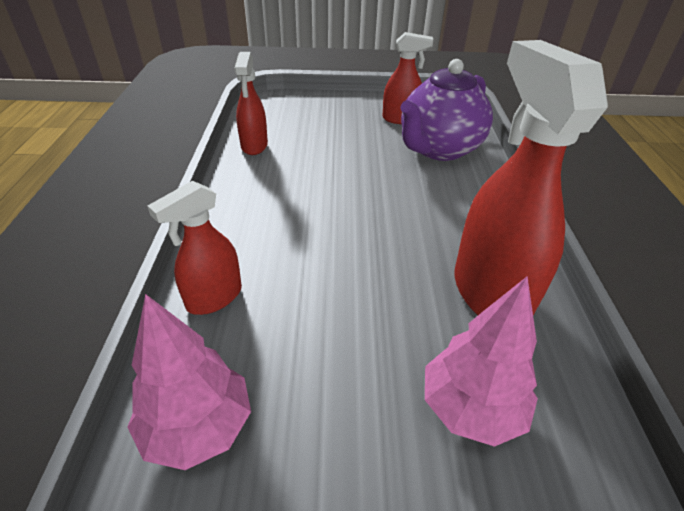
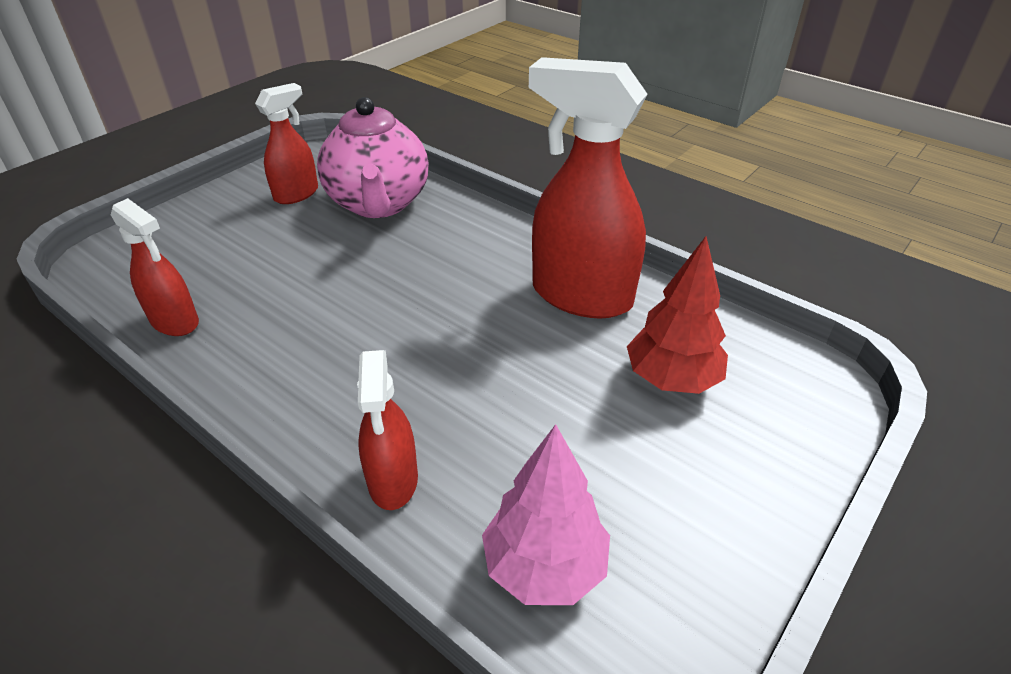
camera: 50 degrees left, 0 degrees up
(438, 149) = (378, 204): purple teapot -> pink teapot
(471, 408) = (672, 379): pink tree -> red tree

